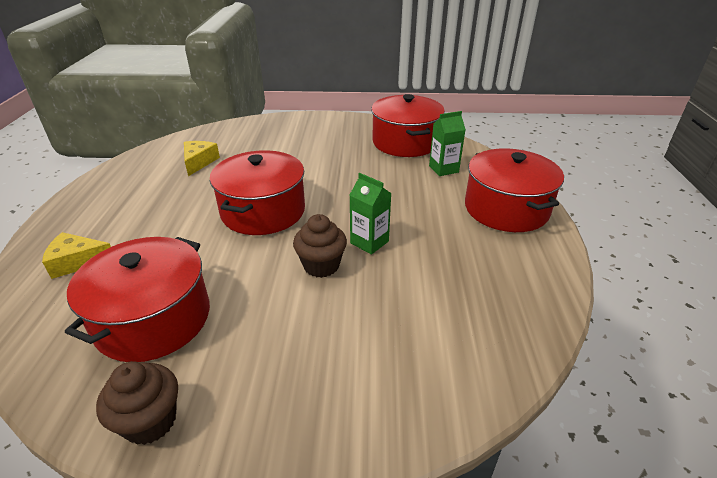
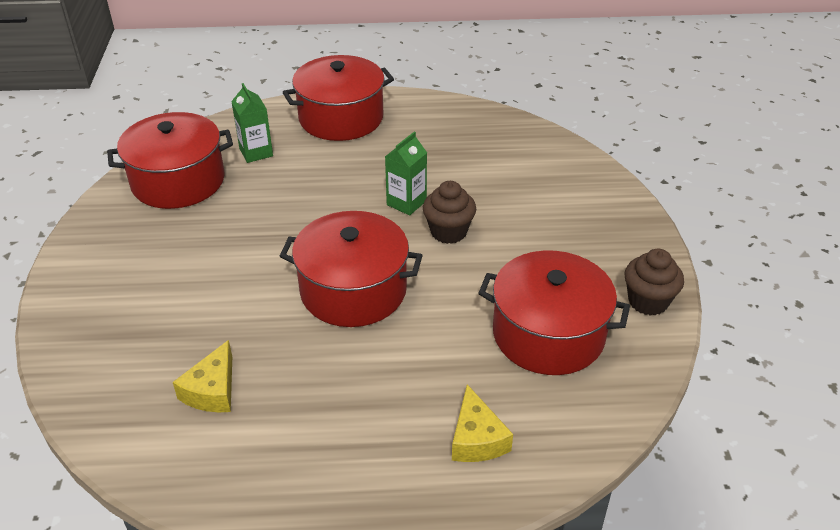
camera: 95 degrees left, 5 degrees up
(199, 162) = (212, 390): yellow cheese -> yellow cheese turned 75 degrees counterclockwise

